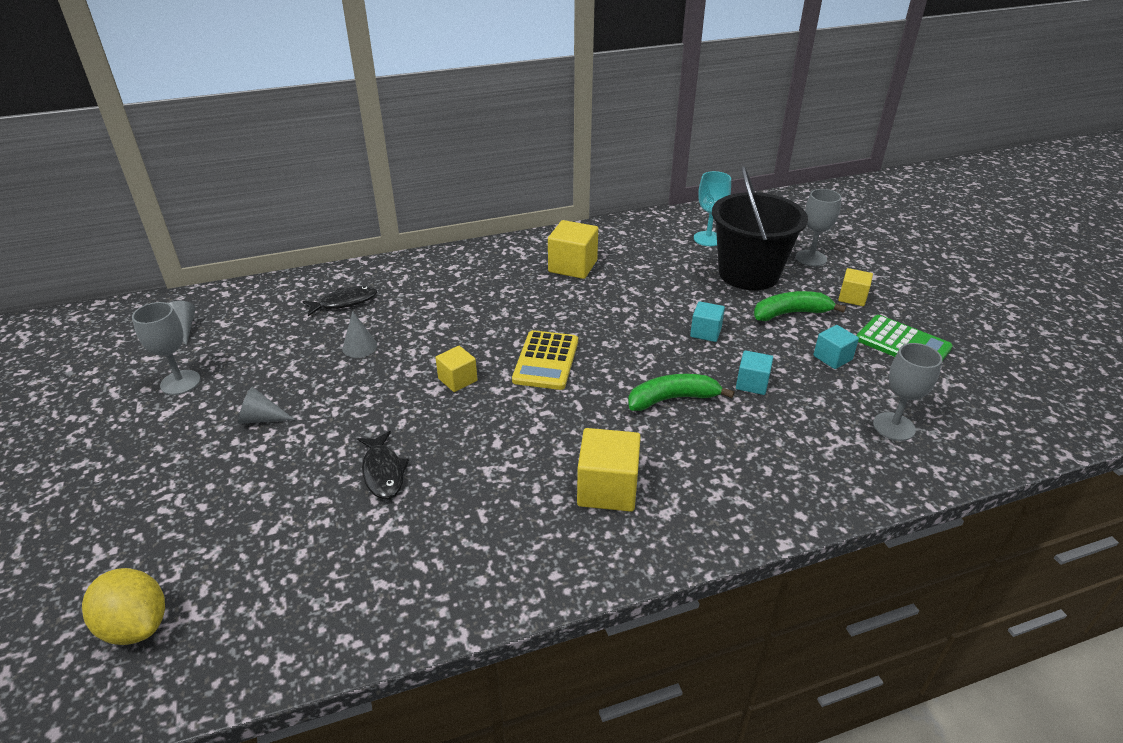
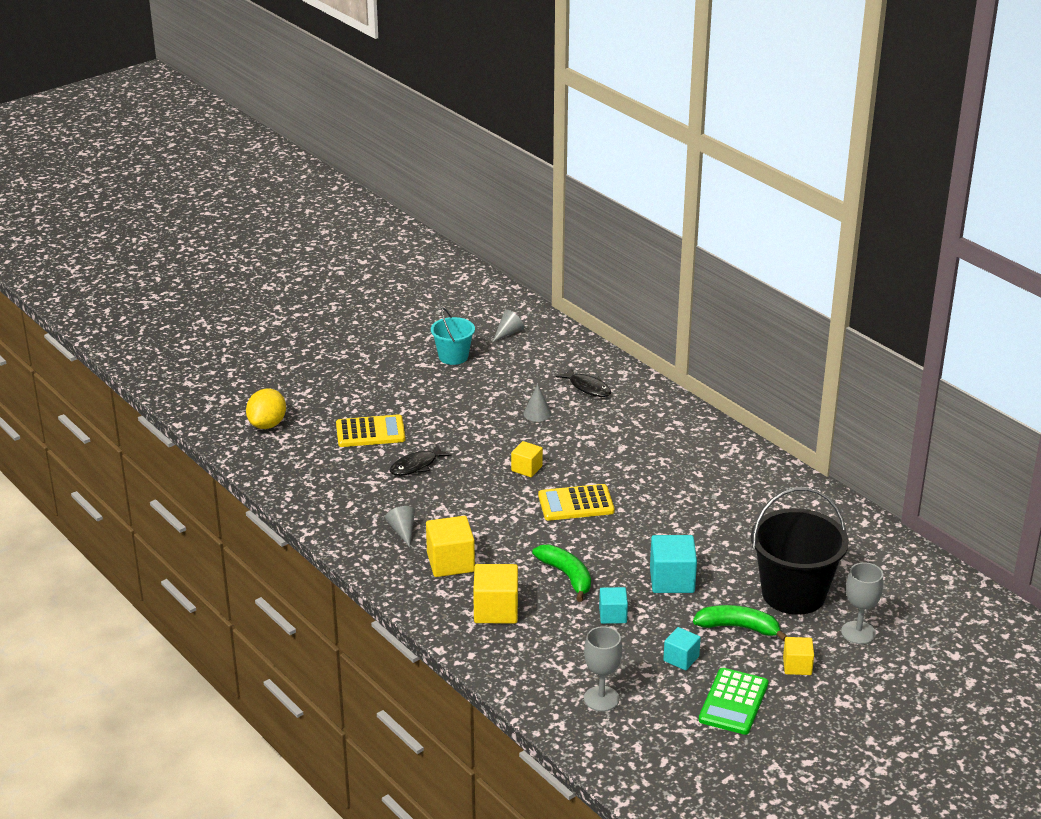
camera: 70 degrees right, 5 degrees down
(180, 382) = (453, 356): grey goblet -> turquoise bucket
(262, 418) = (438, 401): grey cone -> grey cone (402, 531)
(269, 500) = (370, 432): none -> yellow calculator
(572, 266) = (727, 486): yellow cube -> yellow cube (496, 610)
(705, 332) = (672, 580): turquoise cube -> turquoise cube, size x1.65
(708, 239) = (845, 558): turquoise goblet -> none
(790, 313) = (738, 627): green banana -> green banana turned 45 degrees counterclockwise

